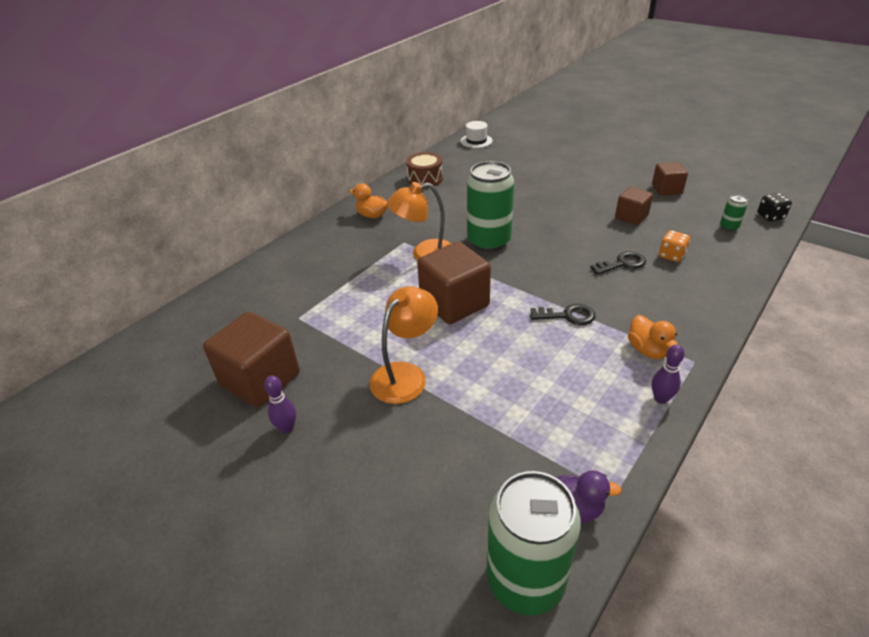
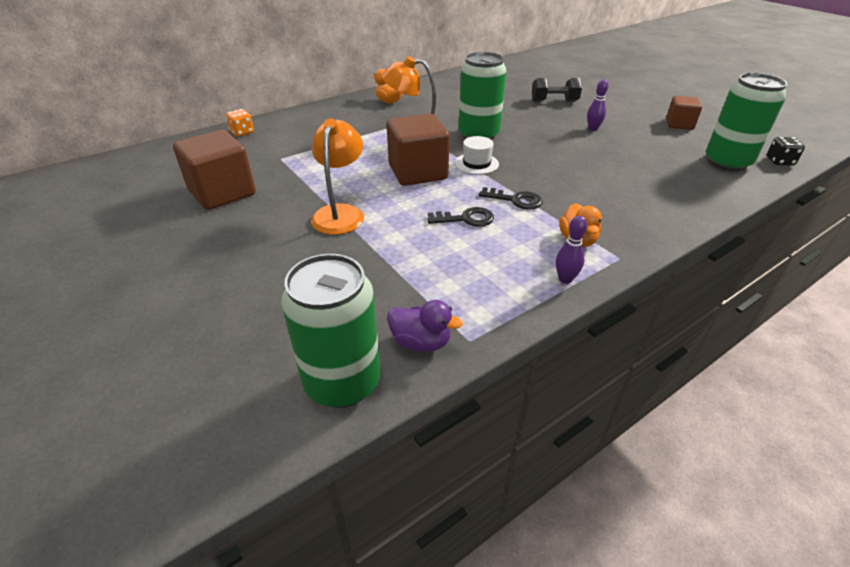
camera: 15 degrees right, 0 degrees up
(287, 428) = (220, 228): purple bowling pin -> purple bowling pin (592, 129)
(405, 374) = (340, 213): orange lamp -> orange lamp turned 45 degrees counterclockwise
(425, 179) = (451, 84): brown drum -> none
(476, 141) = (516, 64): white hat -> white hat (476, 163)
(539, 183) = (554, 101): none -> black dumbbell
(622, 264) = (596, 172): black key -> black key (466, 219)
(631, 217) = (628, 139): brown cube -> none
(671, 255) = (650, 174): orange dice -> orange dice (242, 132)
(728, 227) = (727, 162): green can -> green can, size x2.37

